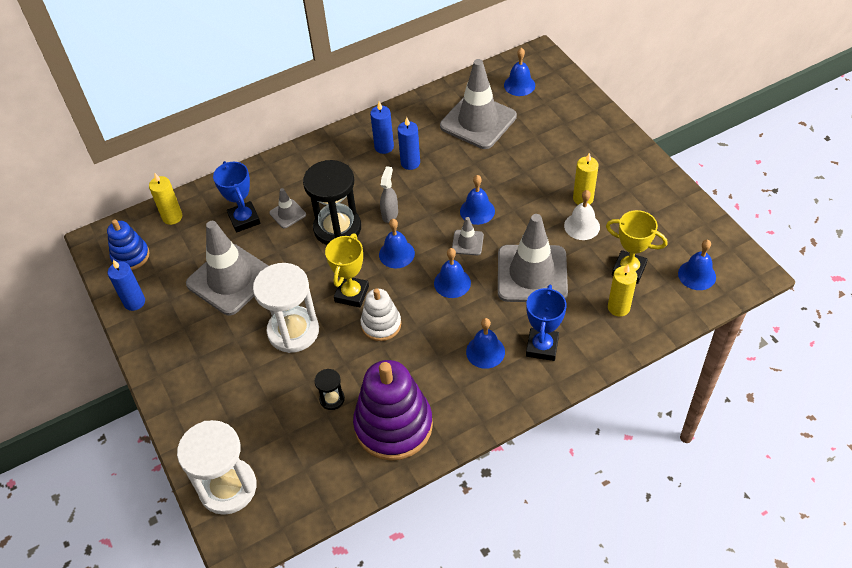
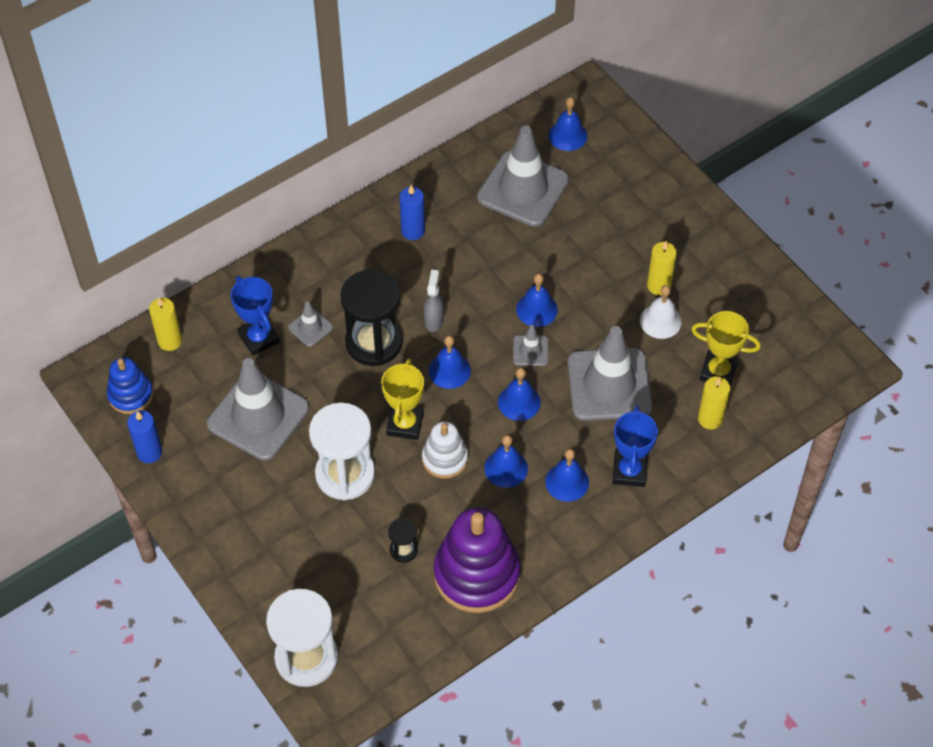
camera: 10 degrees left, 5 degrees up
(410, 163) = (448, 250): blue candle -> none
(697, 275) = (794, 373): blue bell -> blue bell (506, 468)

